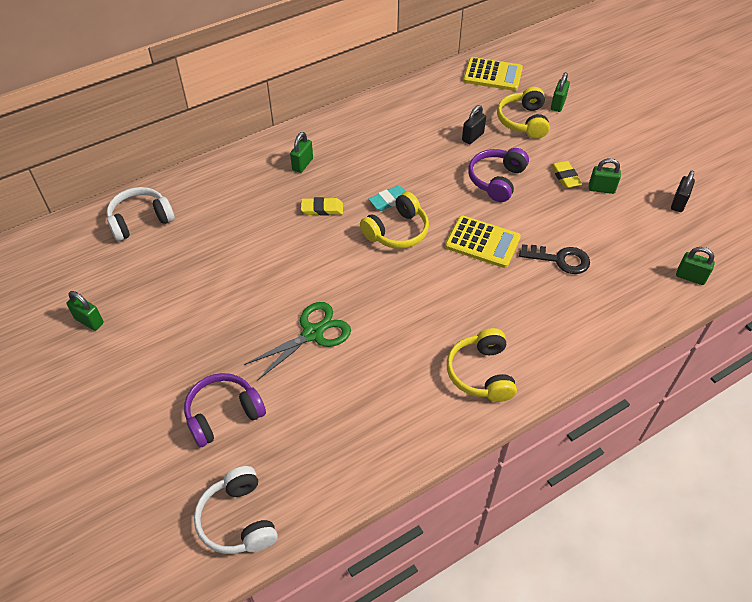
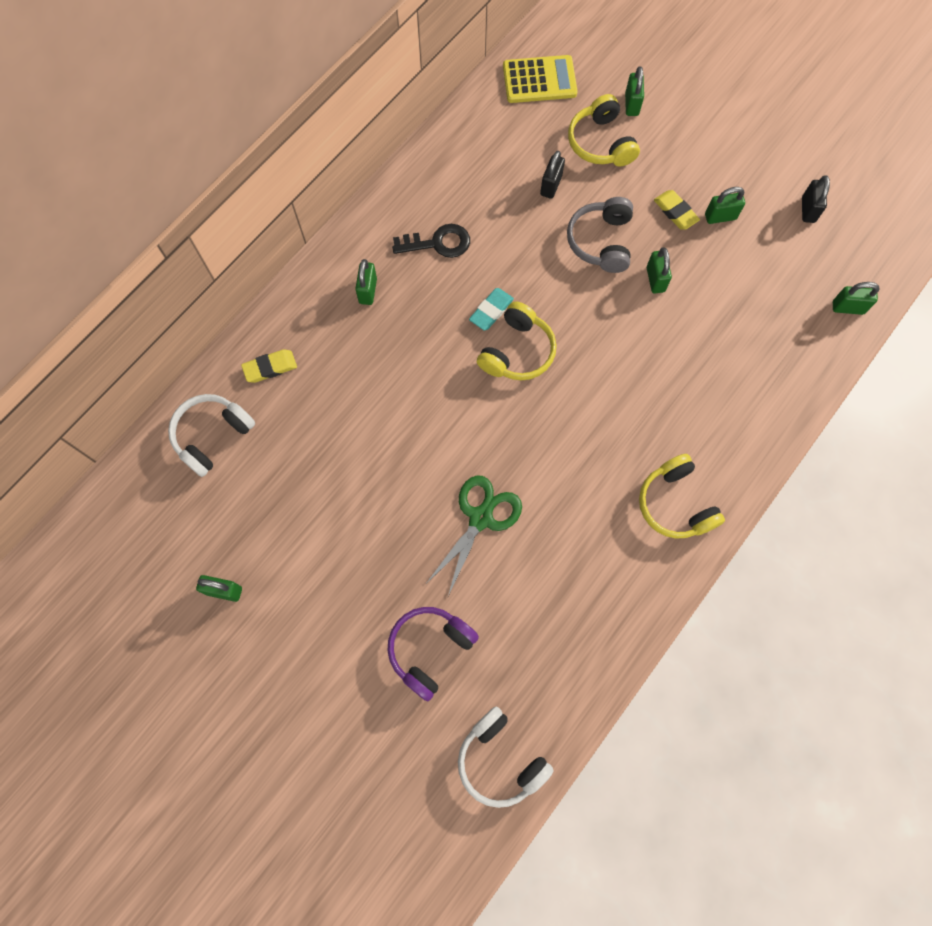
camera: 20 degrees left, 20 degrees up
(322, 209) = (419, 348): yellow eraser -> yellow eraser (270, 368)
(482, 242) = (616, 335): yellow calculator -> none
(497, 180) = (601, 242): purple headphones -> grey headphones
(530, 215) = (655, 279): none -> green padlock
(560, 259) = (707, 330): black key -> black key (438, 243)

